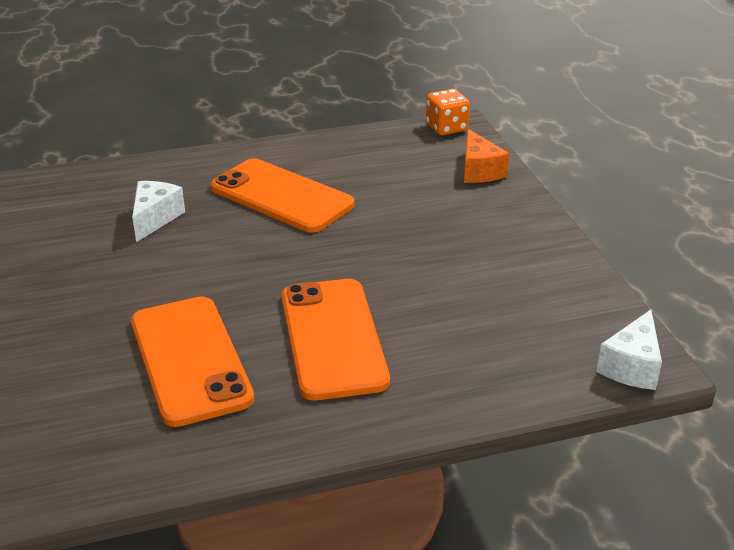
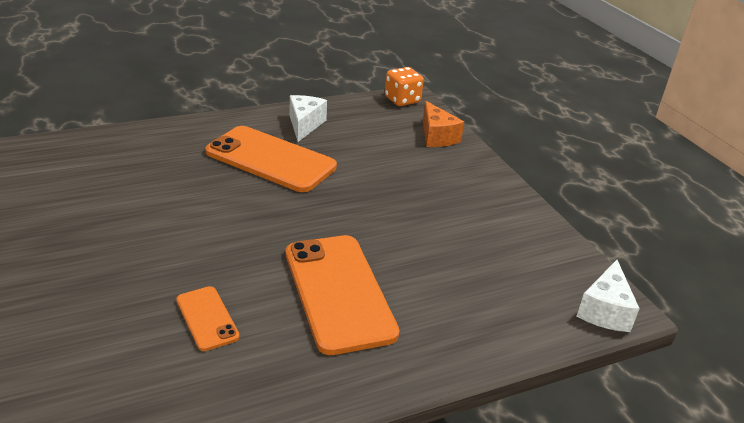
camera: 10 degrees left, 0 degrees up
(155, 218) = (157, 181): white cheese -> white cheese (304, 125)
(190, 360) = (207, 318): orange phone -> orange phone, size x0.49

